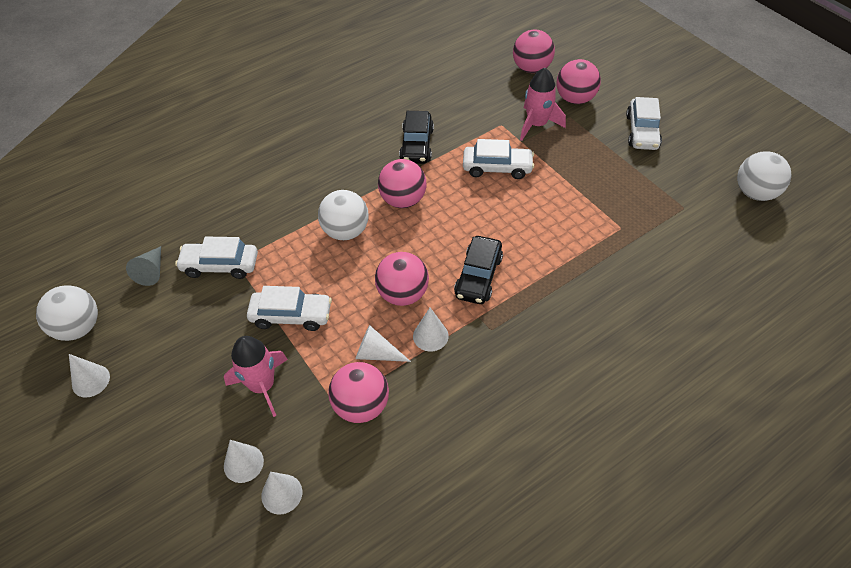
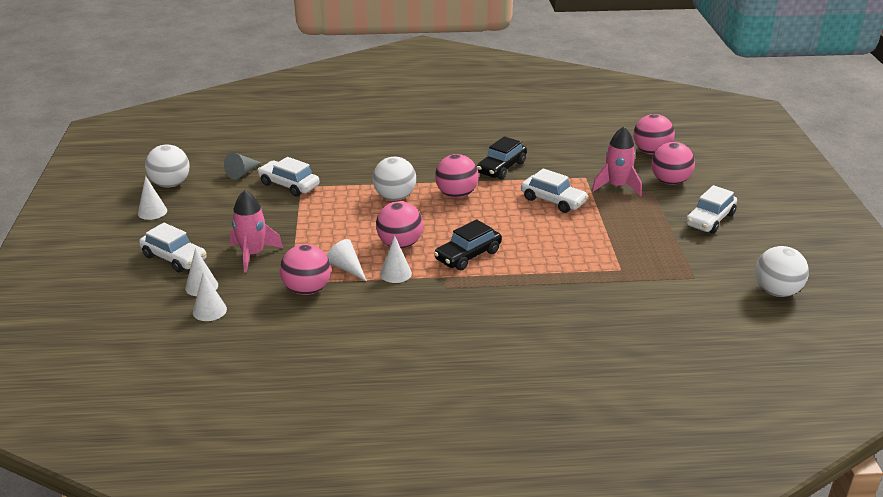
camera: 30 degrees right, 20 degrees down
(291, 315) = (309, 227): white car -> white car (174, 258)

